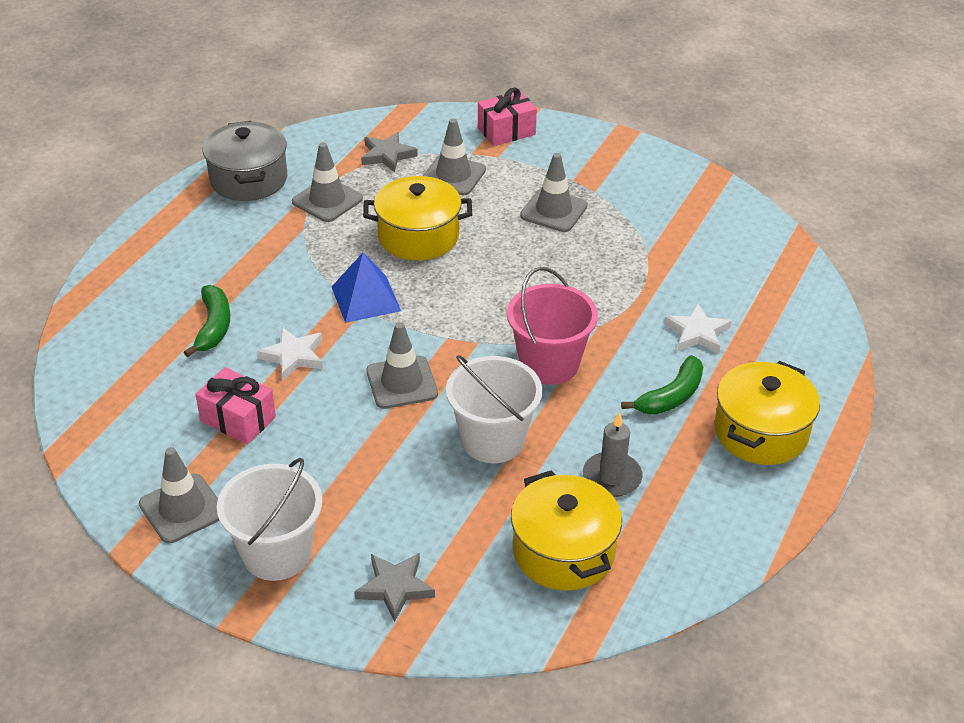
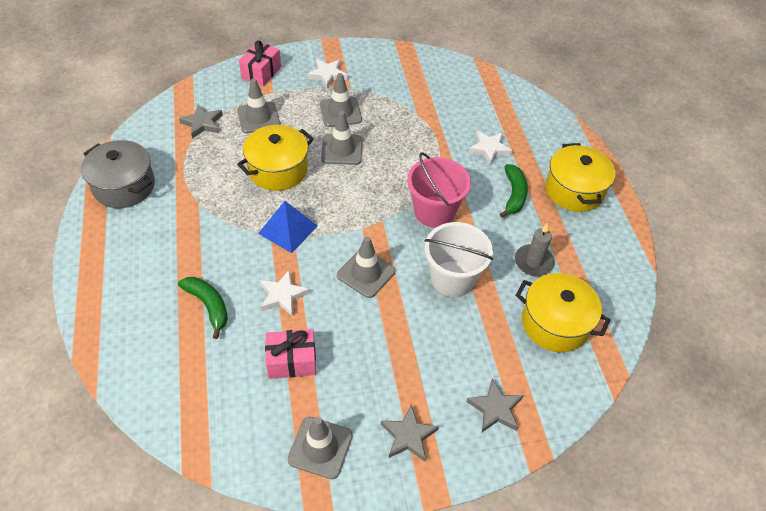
camera: 40 degrees left, 10 degrees up
(276, 553) = (408, 436): white bucket -> grey star
(327, 200) = (194, 174): grey traffic cone -> grey traffic cone (342, 149)
(582, 165) = (327, 75): none -> white star

